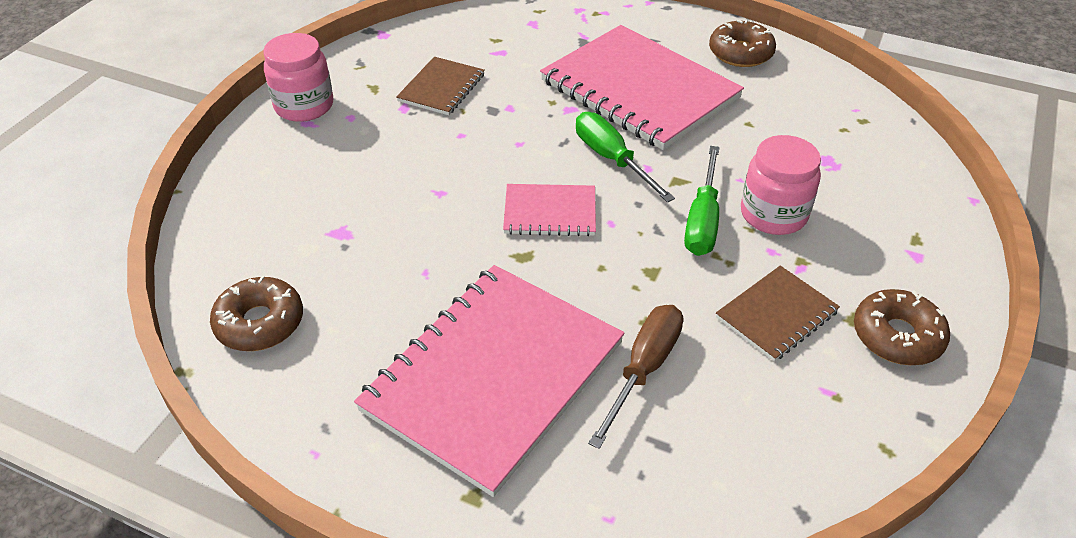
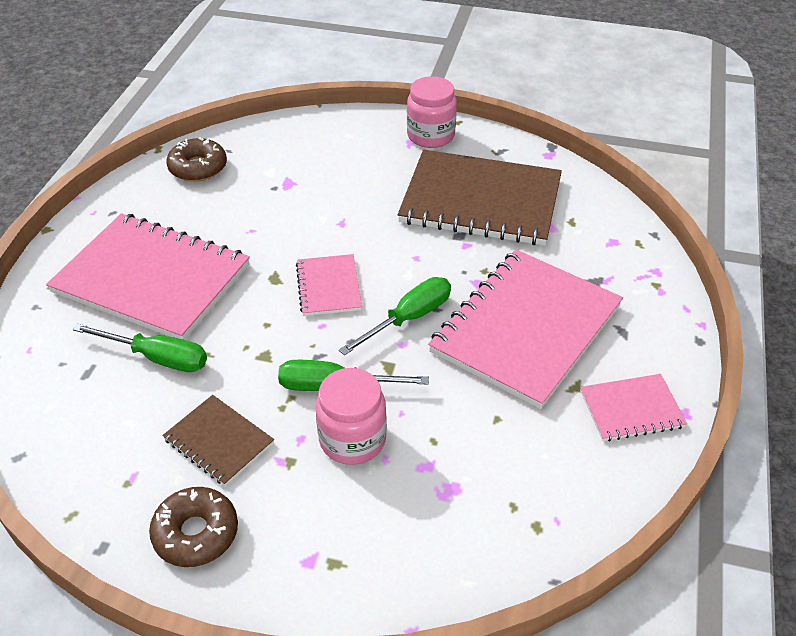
camera: 80 degrees right, 0 degrees up
(441, 88) = (480, 201): brown notebook -> brown notebook, size x2.09
(643, 369) = (157, 358): brown screwdriver -> green screwdriver
(740, 53) = (631, 409): brown donut -> pink notebook

